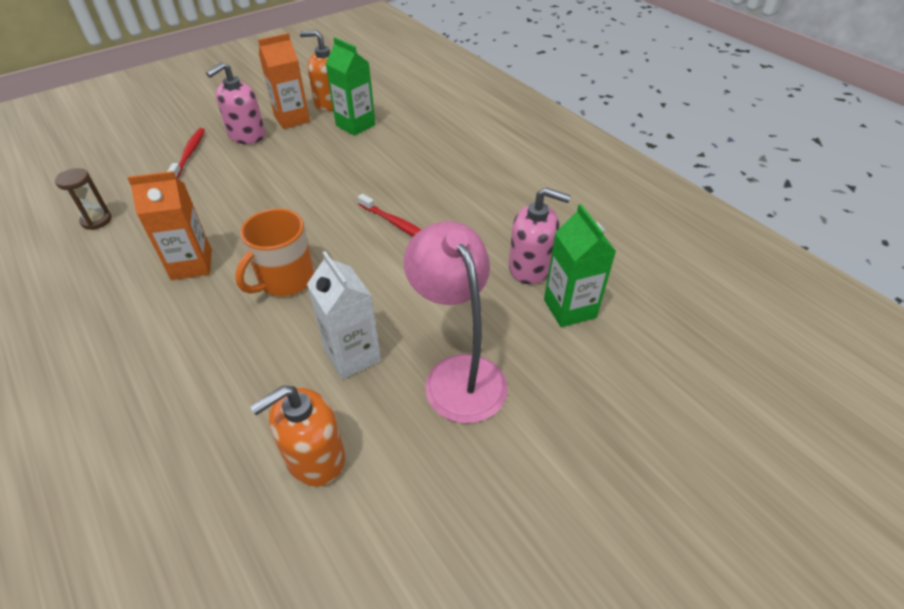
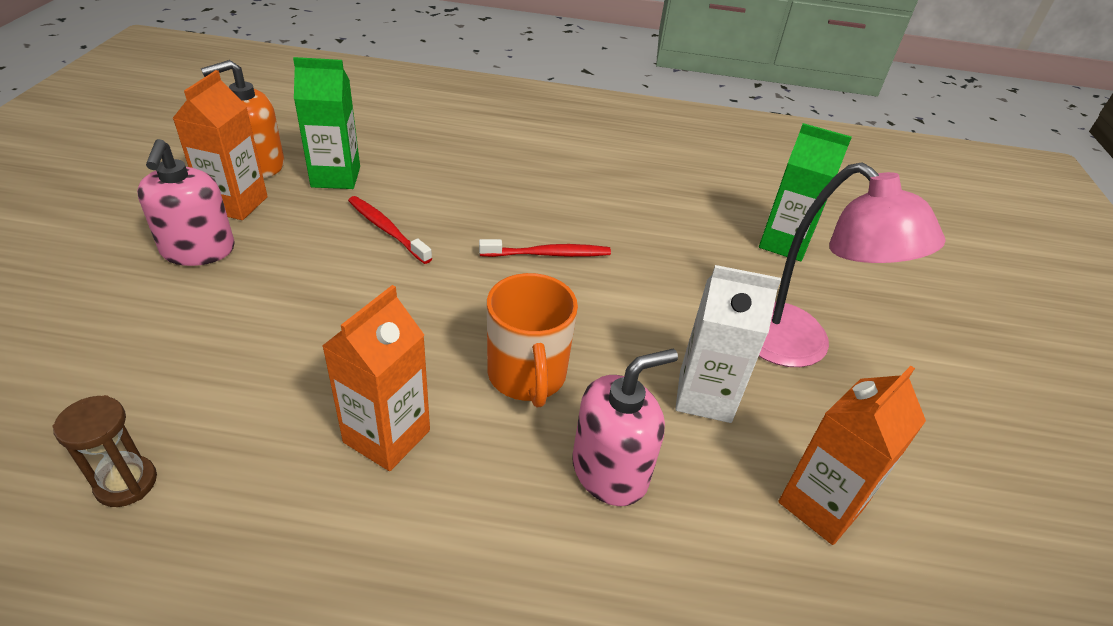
camera: 50 degrees left, 5 degrees down
(189, 154) = (140, 314): red toothbrush -> red toothbrush (387, 230)
(315, 457) = (821, 505): orange soap dispenser -> orange carton
(458, 374) = (798, 347): pink lamp -> pink lamp turned 150 degrees counterclockwise
(530, 267) = (711, 228): pink soap dispenser -> pink soap dispenser (610, 471)

